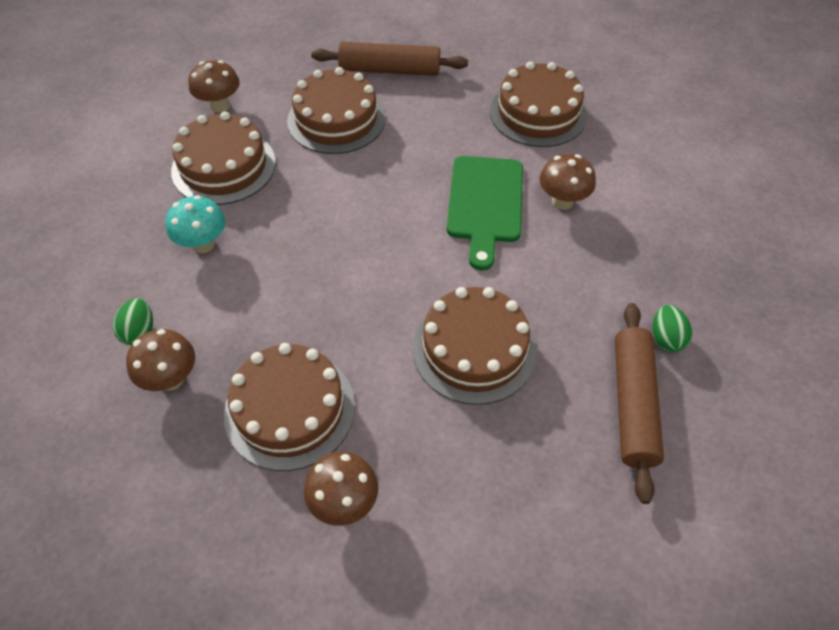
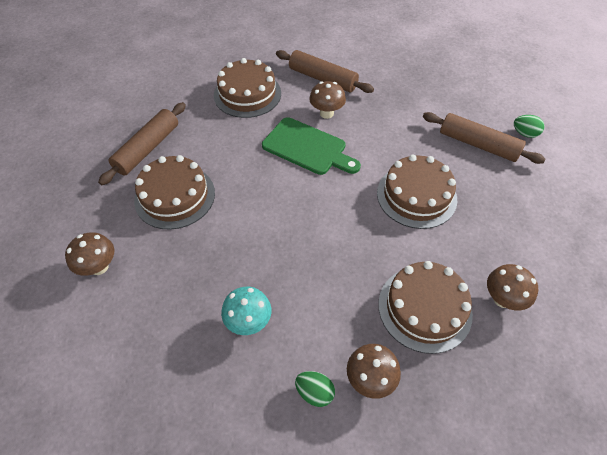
camera: 65 degrees left, 0 degrees up
(223, 166) = (173, 284): brown cake -> none
(629, 174) = (323, 79): none -> brown rolling pin
(666, 338) = (443, 114): green egg -> green egg (524, 133)

